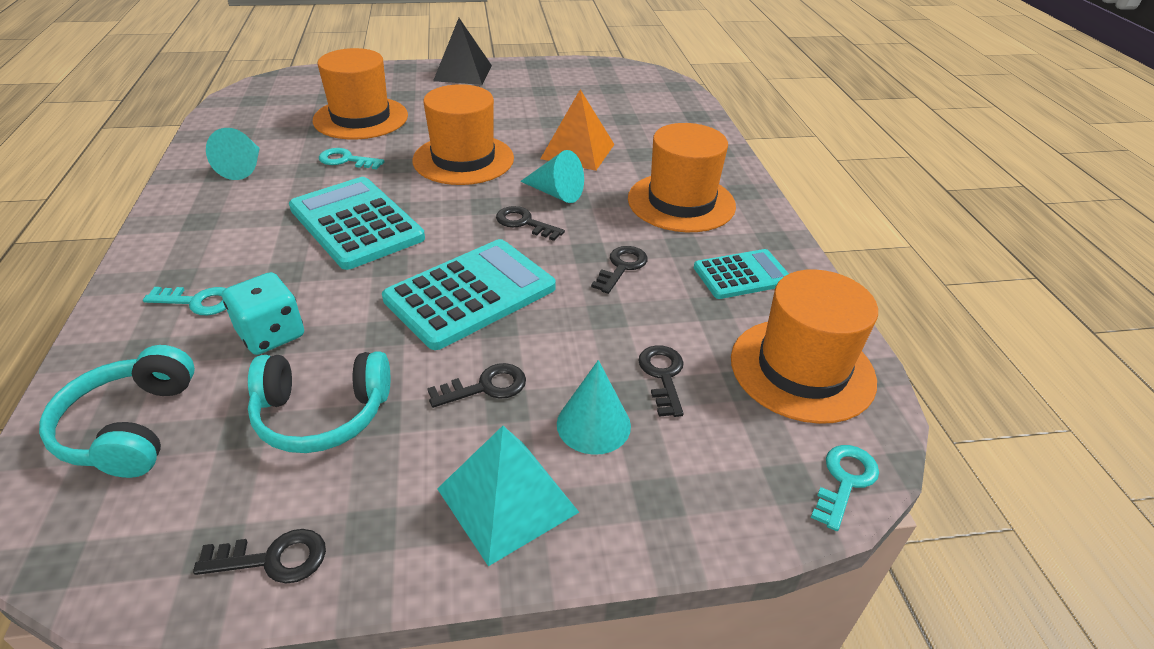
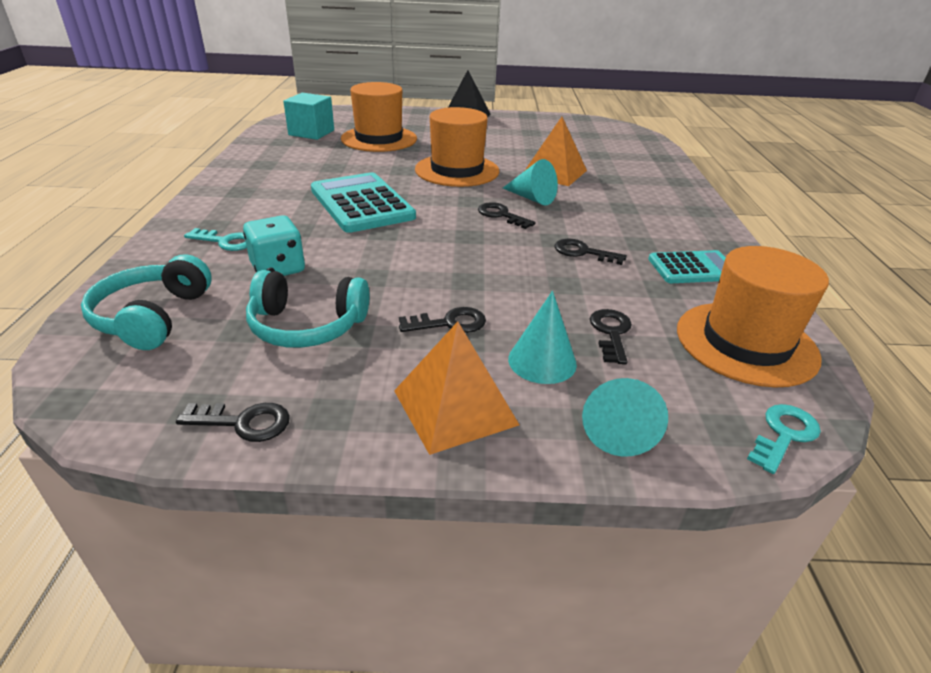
camera: 10 degrees right, 5 degrees down
(243, 167) = (281, 162): turquoise cone -> turquoise cone (617, 428)
(273, 116) = (311, 133): none -> turquoise cube
(346, 160) = (362, 163): turquoise key -> none
(470, 294) = (447, 258): turquoise calculator -> none
(507, 500) = (455, 407): turquoise pyramid -> orange pyramid
(622, 267) = (583, 252): black key -> black key turned 105 degrees counterclockwise
(681, 202) = (641, 213): orange hat -> none

